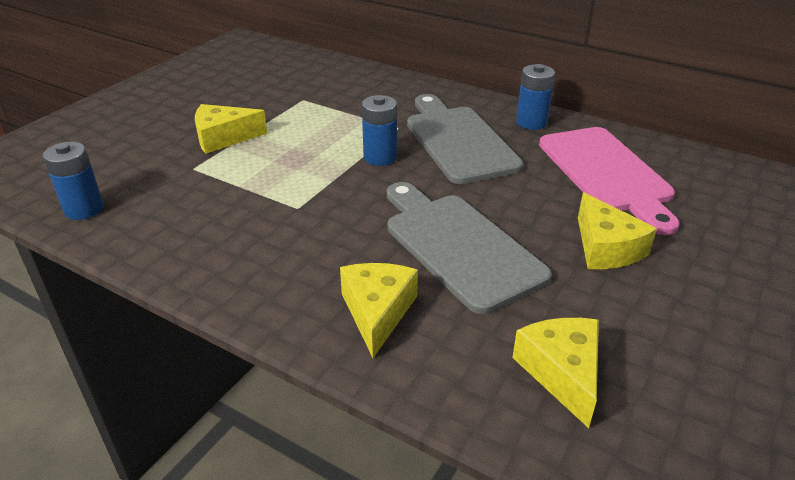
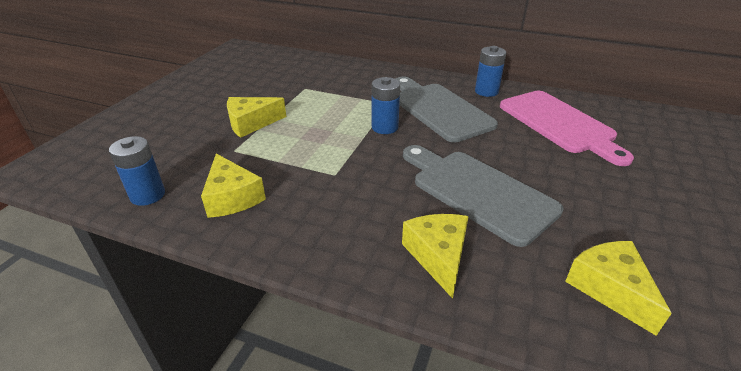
camera: 10 degrees left, 0 degrees up
(605, 248) = (588, 181): yellow cheese -> yellow cheese (232, 197)

